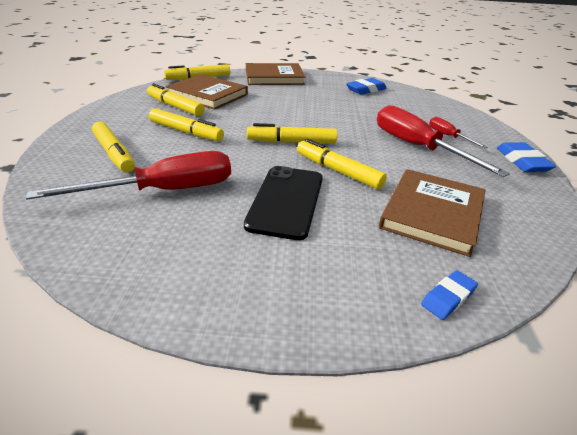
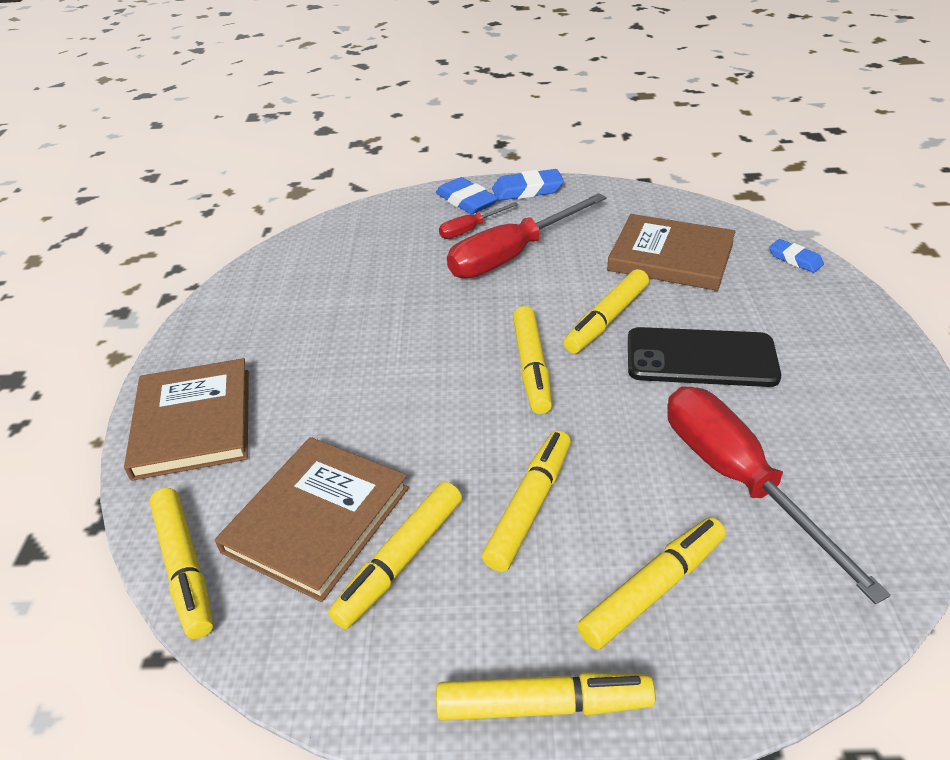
camera: 90 degrees left, 5 degrees up
(86, 125) = (543, 704): none -> yellow marker
(366, 90) = (281, 294): blue eraser -> blue eraser (466, 201)

